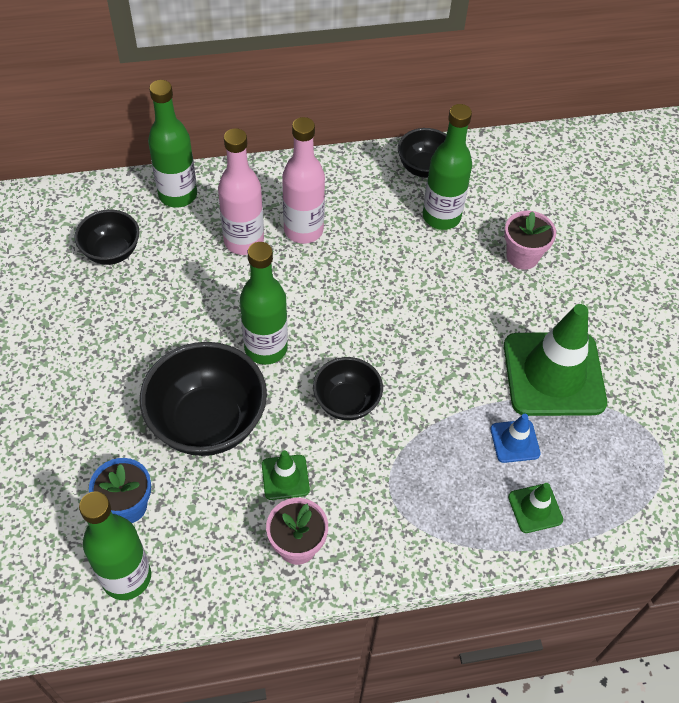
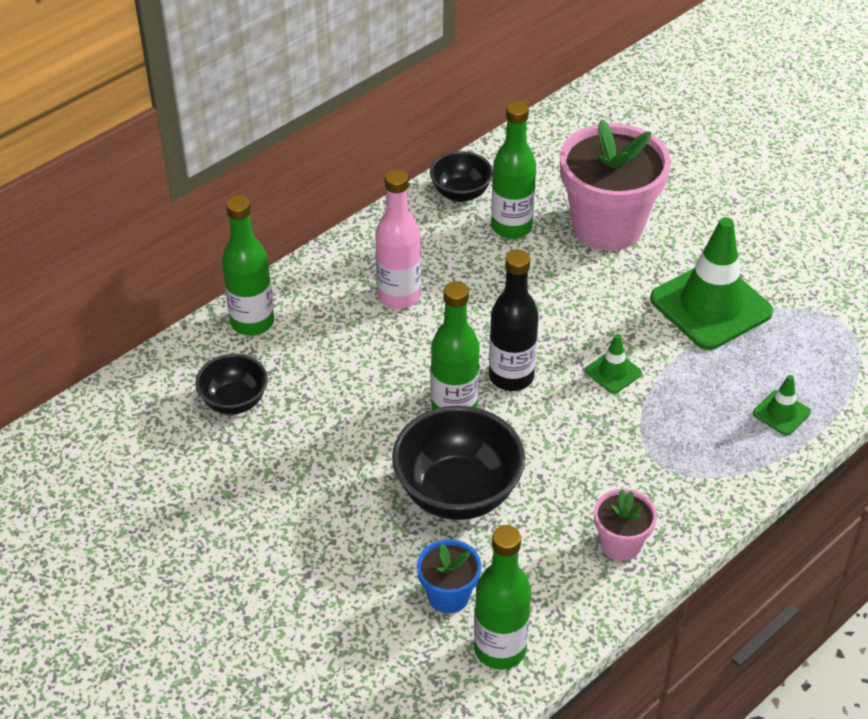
camera: 30 degrees left, 10 degrees down
(244, 241) = (352, 331): pink bottle -> none
(285, 477) = (564, 499): green traffic cone -> green traffic cone (613, 372)
(333, 346) = (511, 377): none -> black bottle
(346, 402) = (562, 414): black bowl -> none
(515, 441) = (724, 372): blue traffic cone -> none
(522, 256) = (607, 226): pink flower pot -> pink flower pot, size x2.08

